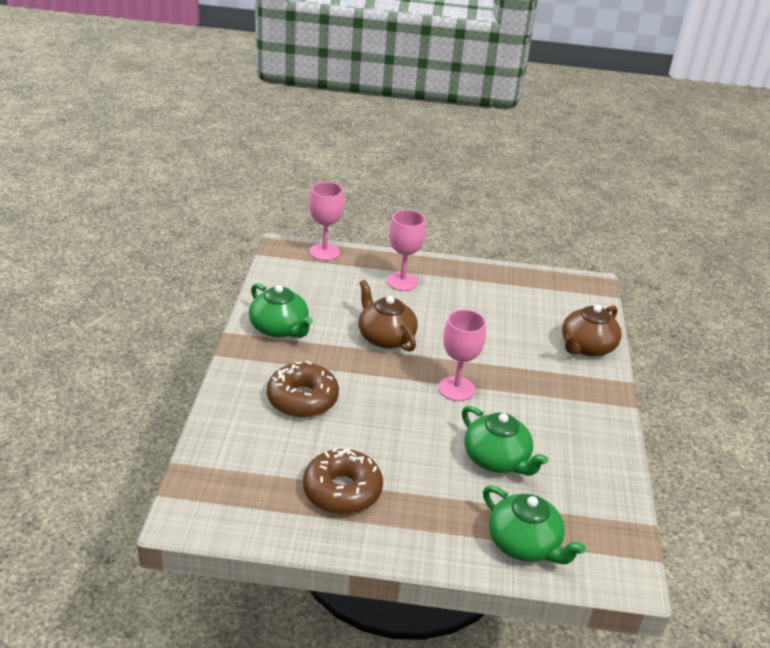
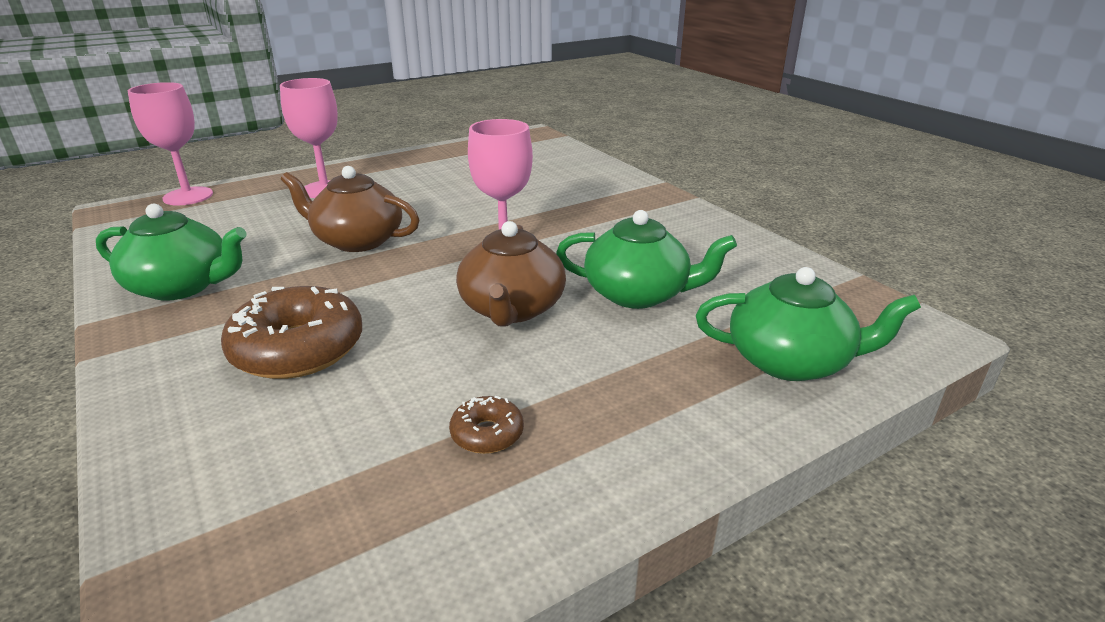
camera: 35 degrees left, 5 degrees down
(342, 490) = (487, 434): brown donut -> brown donut, size x0.47
(587, 347) = (589, 173): brown teapot -> brown teapot (512, 309)

